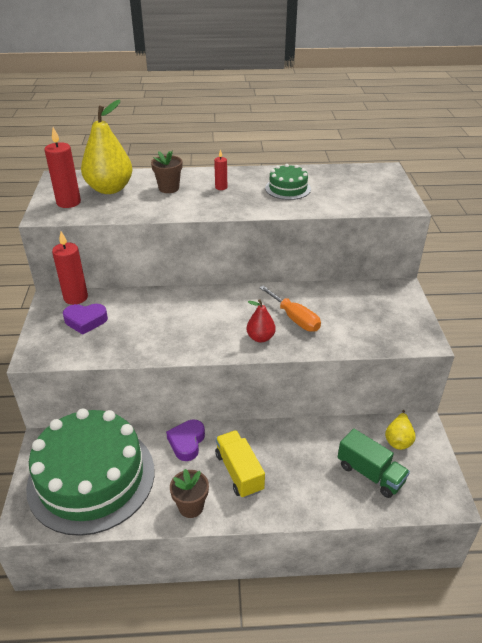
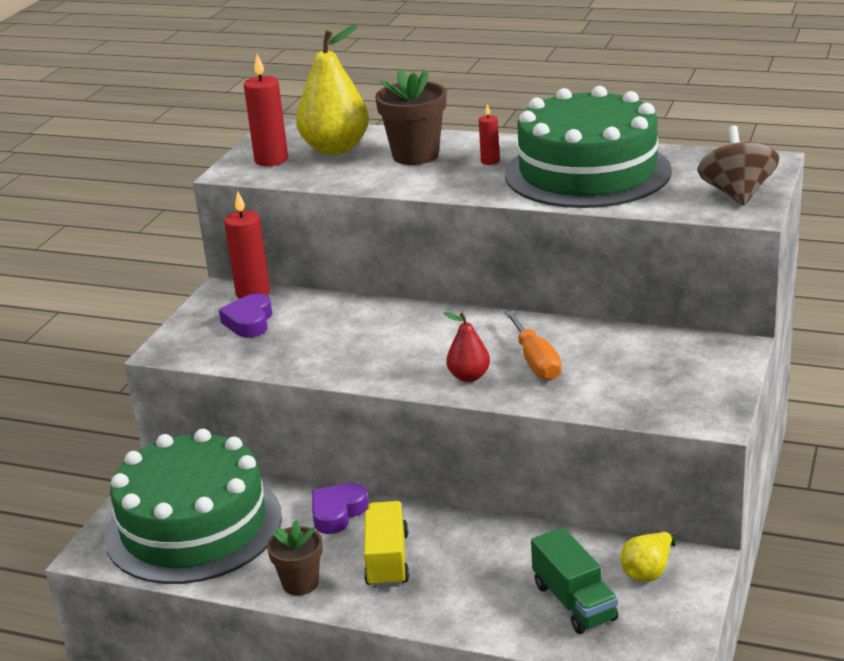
camera: 25 degrees right, 10 degrees down
(85, 321) = (249, 322): purple heart -> purple heart turned 75 degrees clockwise
(169, 188) = (415, 155): brown flower pot -> brown flower pot, size x1.53
(288, 188) = (587, 172): green cake -> green cake, size x2.30
(387, 193) = (737, 194): none -> brown spinning top

